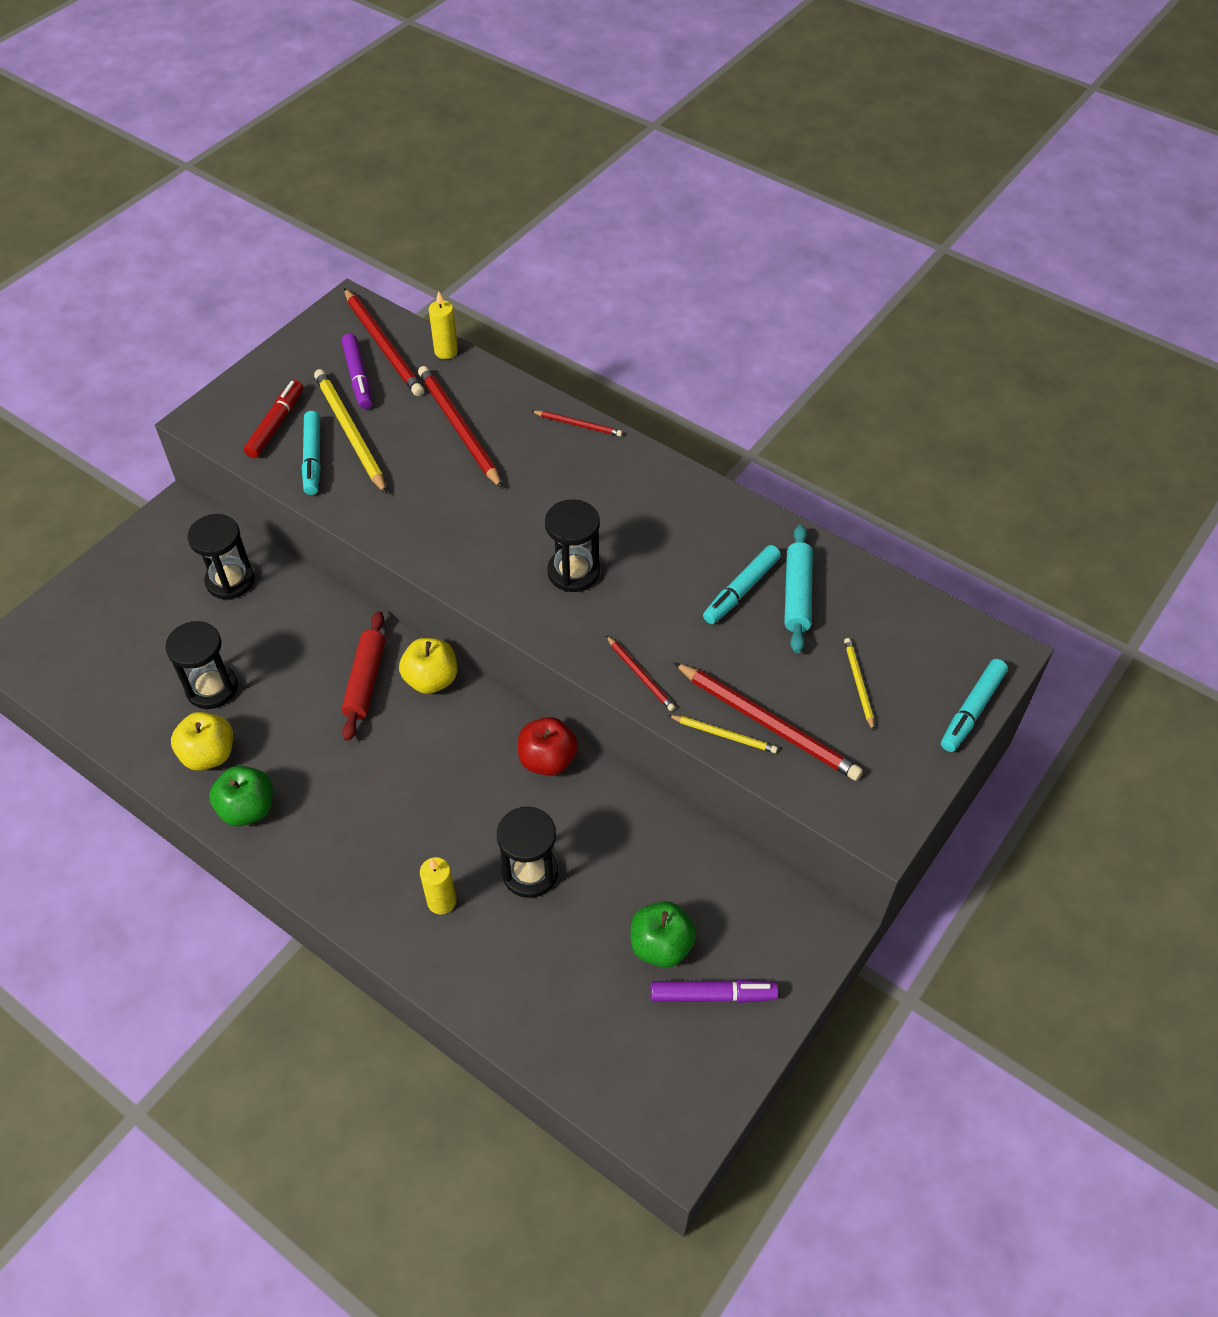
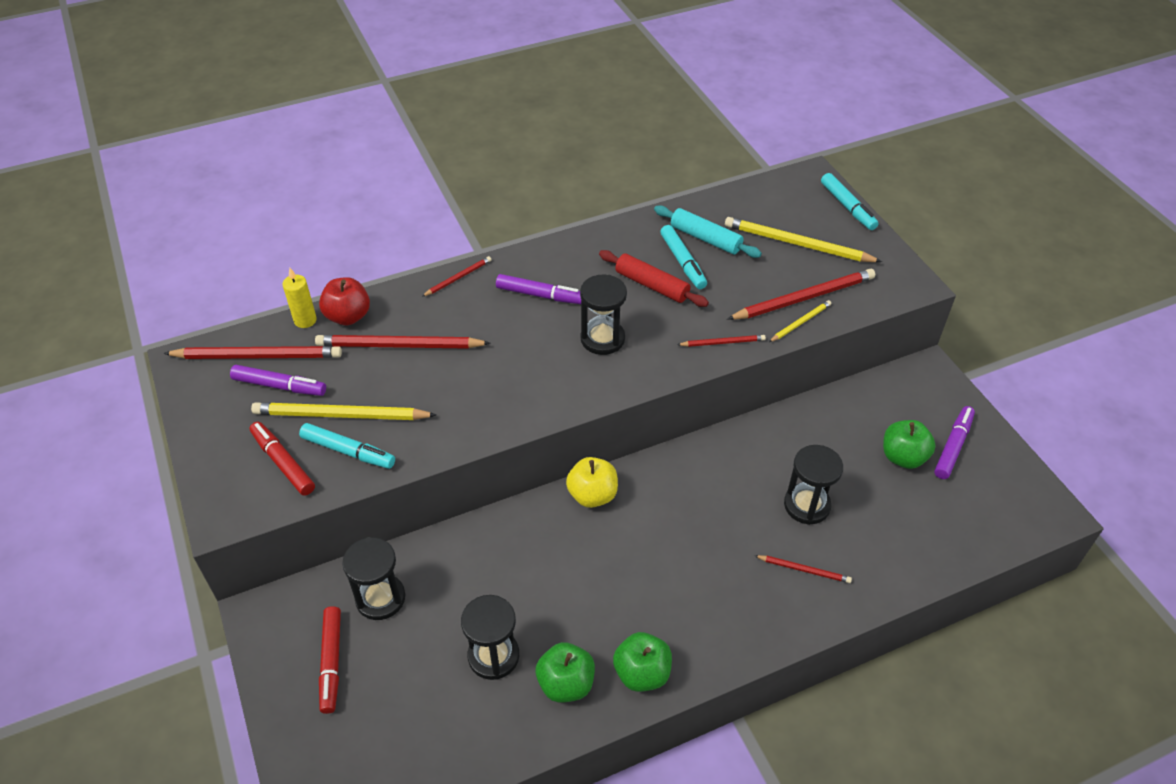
camera: 60 degrees left, 5 degrees down
(152, 582) = (331, 662): none -> red marker
(209, 754) = (566, 684): yellow apple -> green apple
(365, 681) = (564, 539): red rolling pin -> red rolling pin (652, 285)
(441, 901) = (804, 570): yellow candle -> red pencil
(547, 760) = (714, 454): red apple -> red apple (348, 316)
(600, 496) = (540, 295): none -> purple marker
(858, 684) = (797, 244): yellow pencil -> yellow pencil, size x1.95

